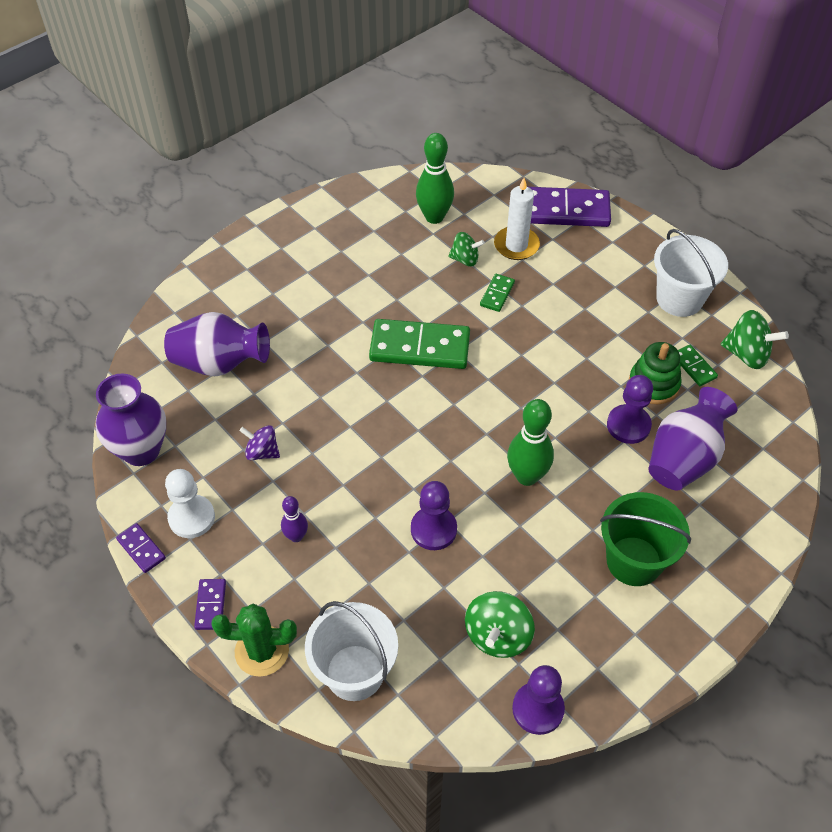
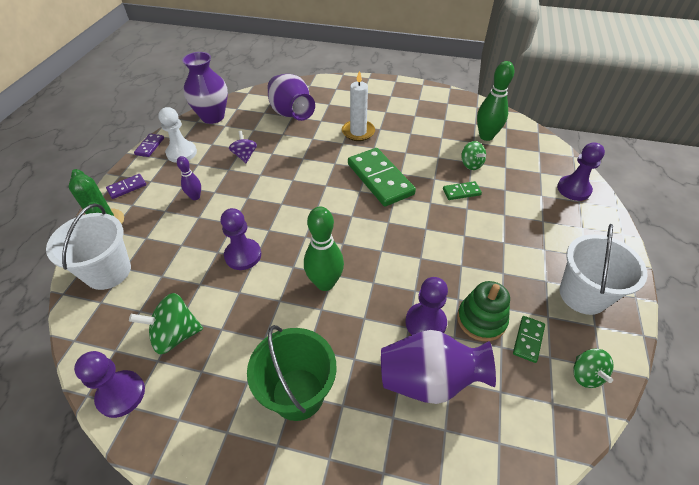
camera: 55 degrees right, 5 degrees down
(516, 245) = (512, 181): white candle -> white candle (358, 132)
(565, 211) = (573, 189): purple domino -> purple pawn
(747, 354) = (586, 375): green spinning top -> green spinning top, size x0.66

